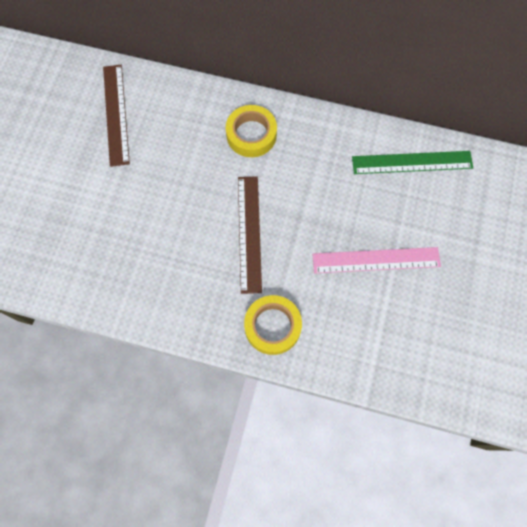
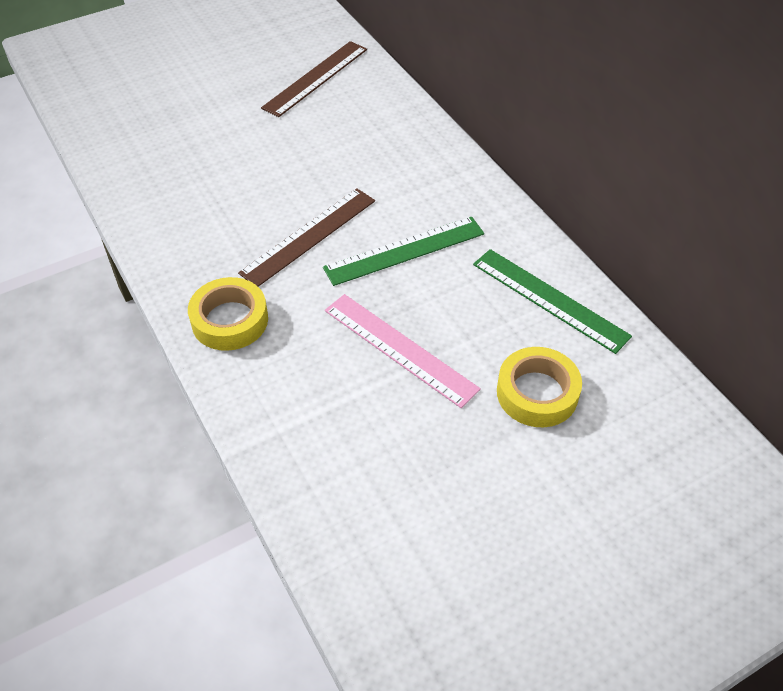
camera: 45 degrees right, 20 degrees down
(251, 135) = (413, 167): yellow tape -> yellow tape (537, 393)
(310, 196) = (404, 250): none -> green ruler

